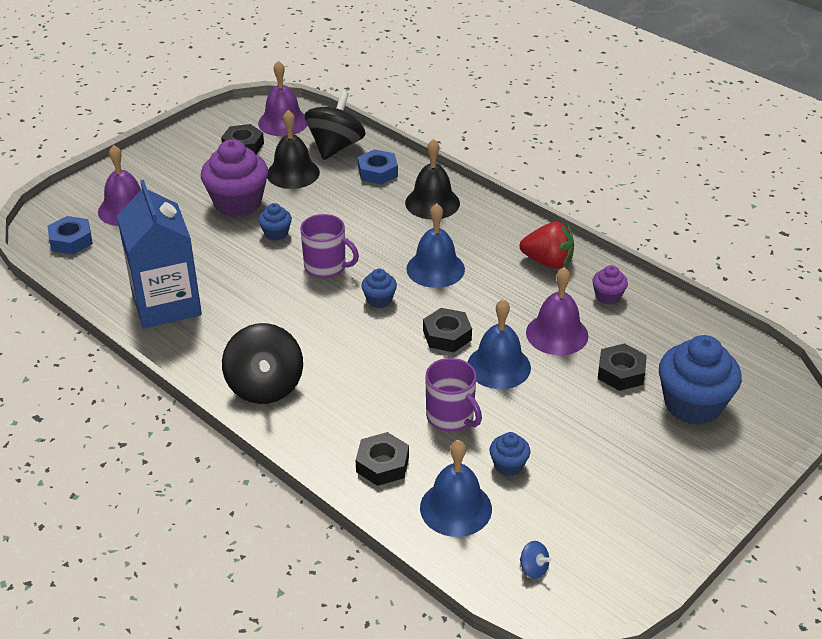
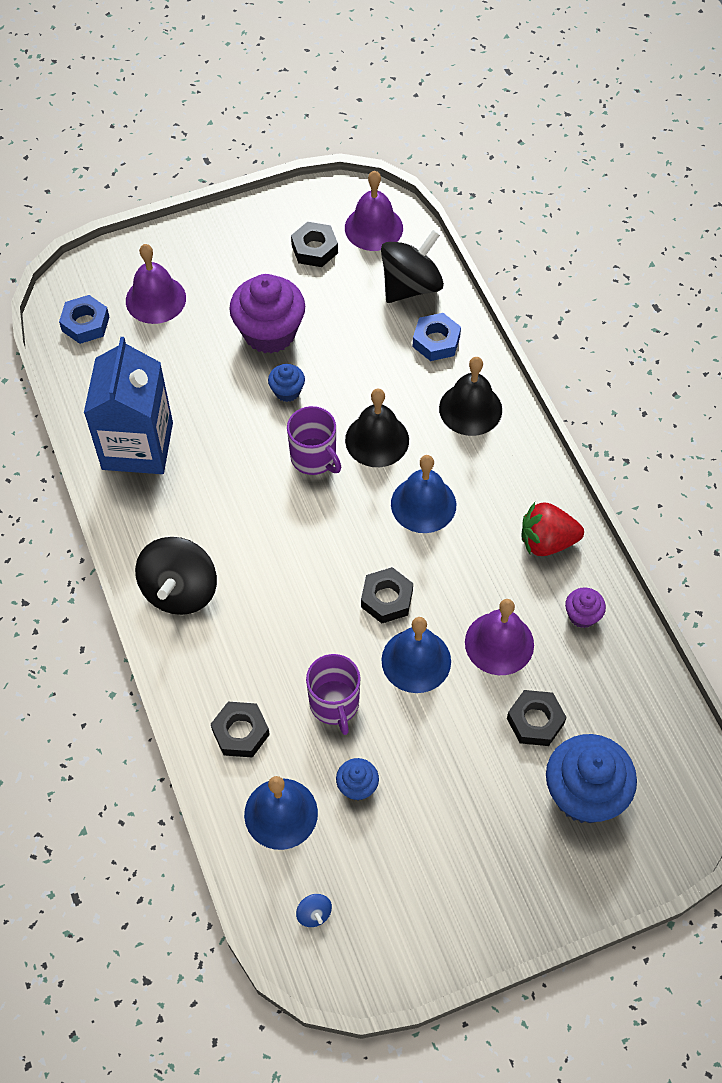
camera: 25 degrees right, 20 degrees up
(293, 173) = (346, 309): black bell -> black bell (377, 440)
(379, 300) = (344, 524): blue cupcake -> none
(548, 262) = (547, 541): red strawberry -> red strawberry turned 135 degrees clockwise

